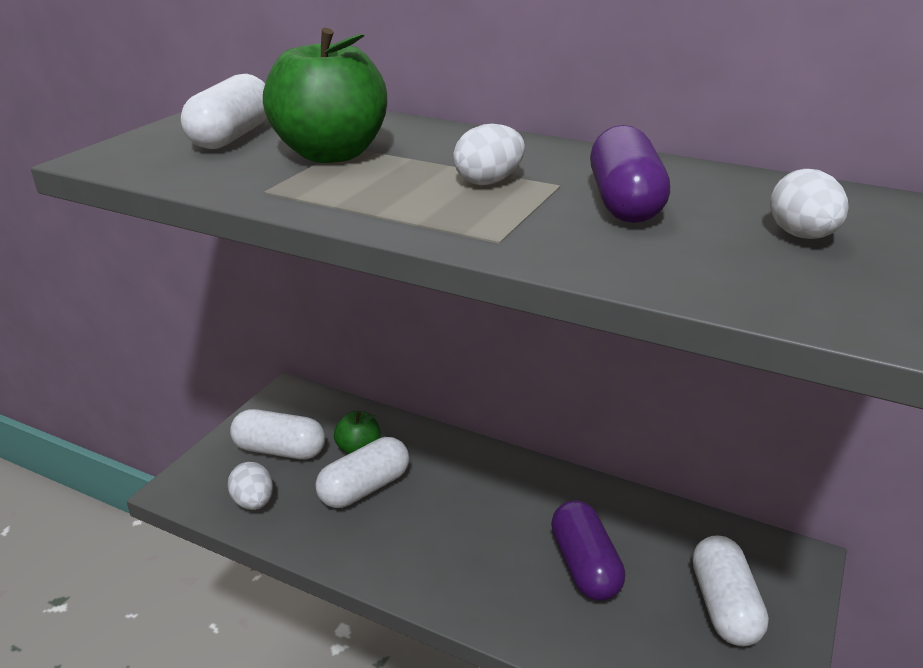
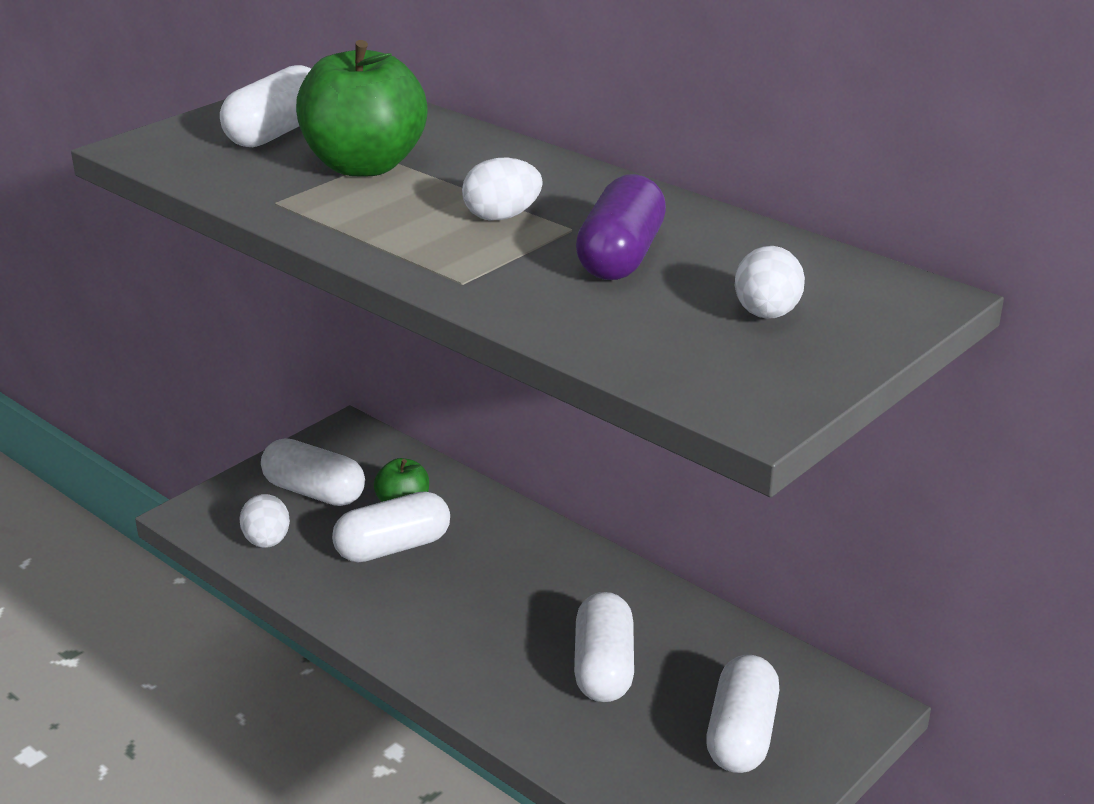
camera: 15 degrees right, 0 degrees up
(585, 566) = (603, 668): purple capsule -> white capsule

